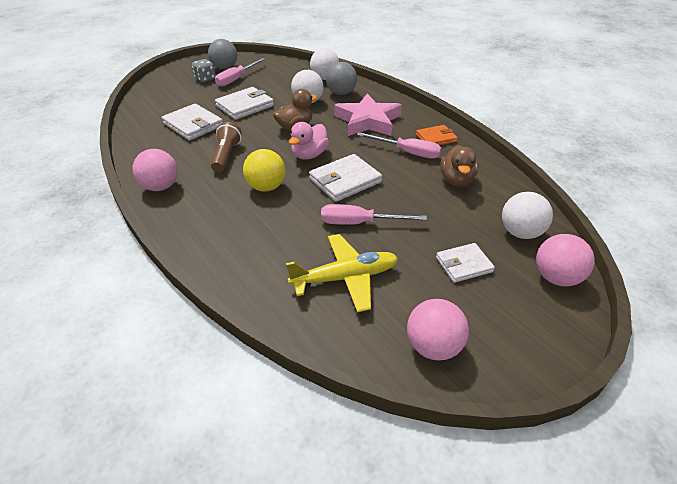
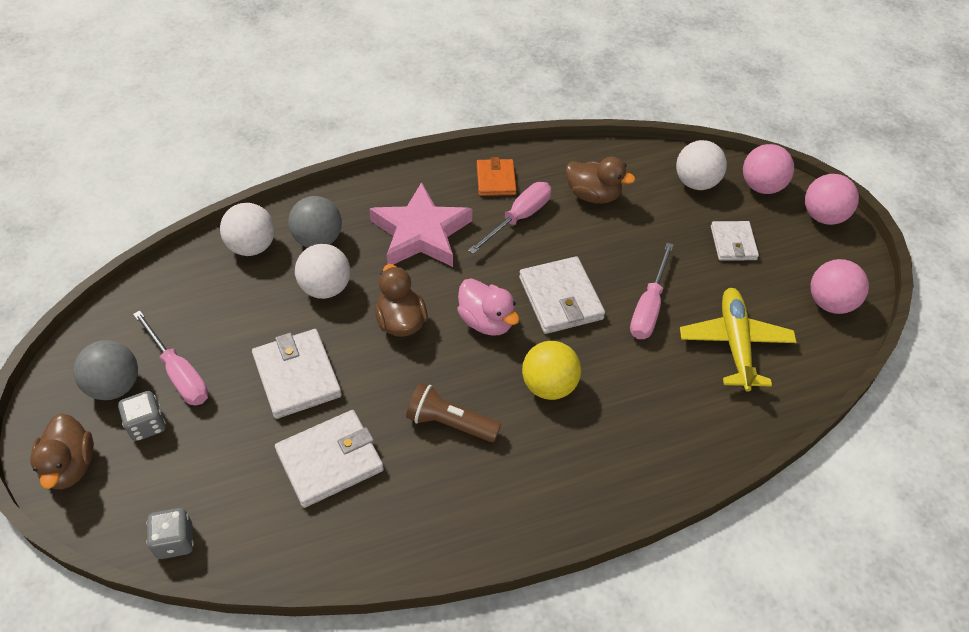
camera: 75 degrees left, 10 degrees up
(143, 98) = (175, 541): none -> grey dice
(161, 187) = (507, 518): pink ball -> pink ball (823, 216)
(180, 69) = (70, 466): none -> brown duck

